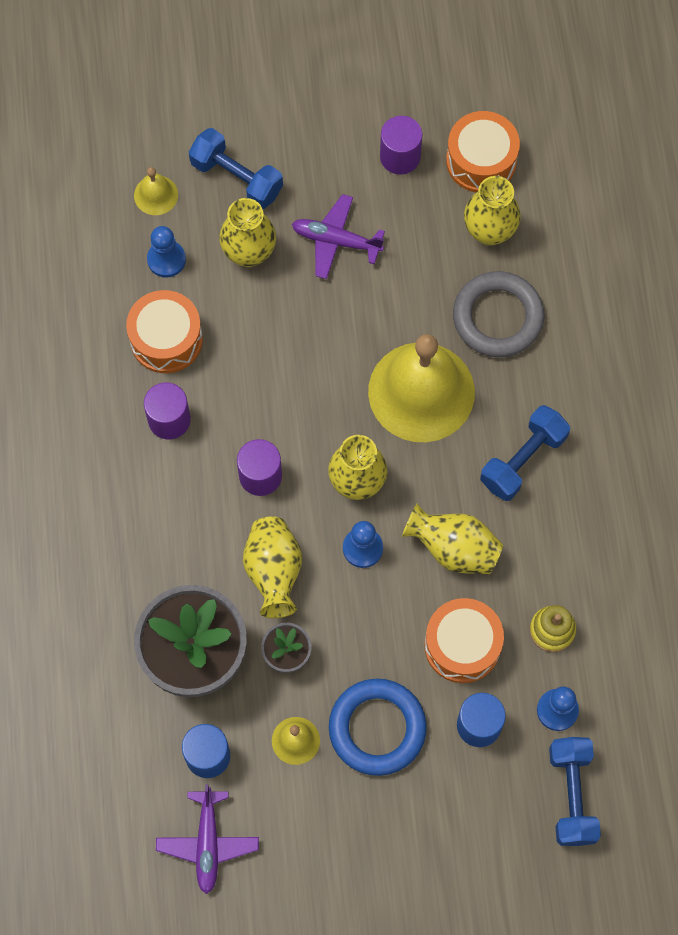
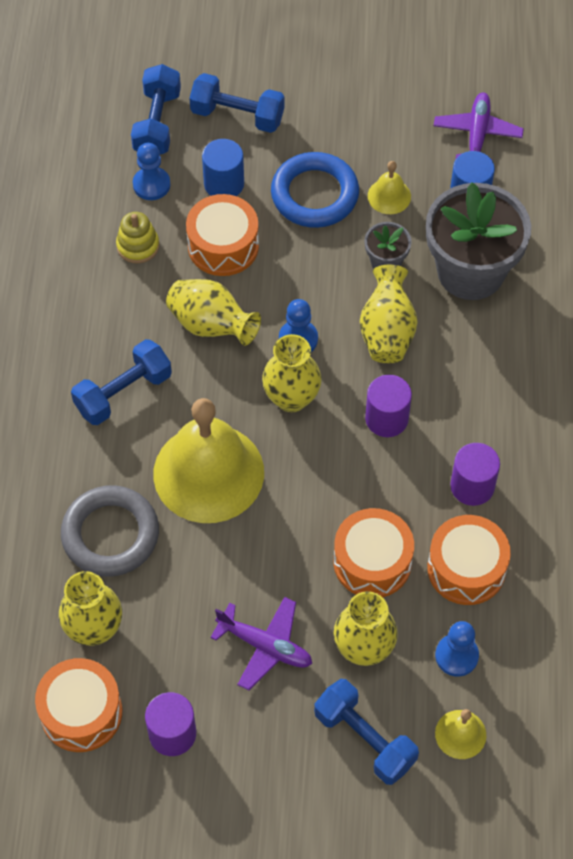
camera: 170 degrees left, 10 degrees down
(253, 331) = (372, 562): none -> orange drum
(484, 822) = (237, 115): none -> blue dumbbell

